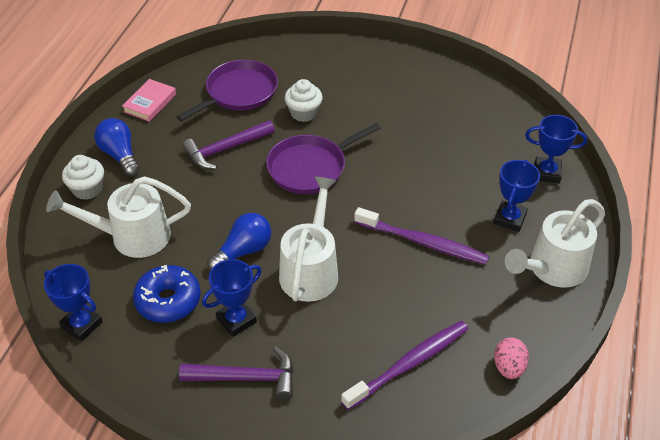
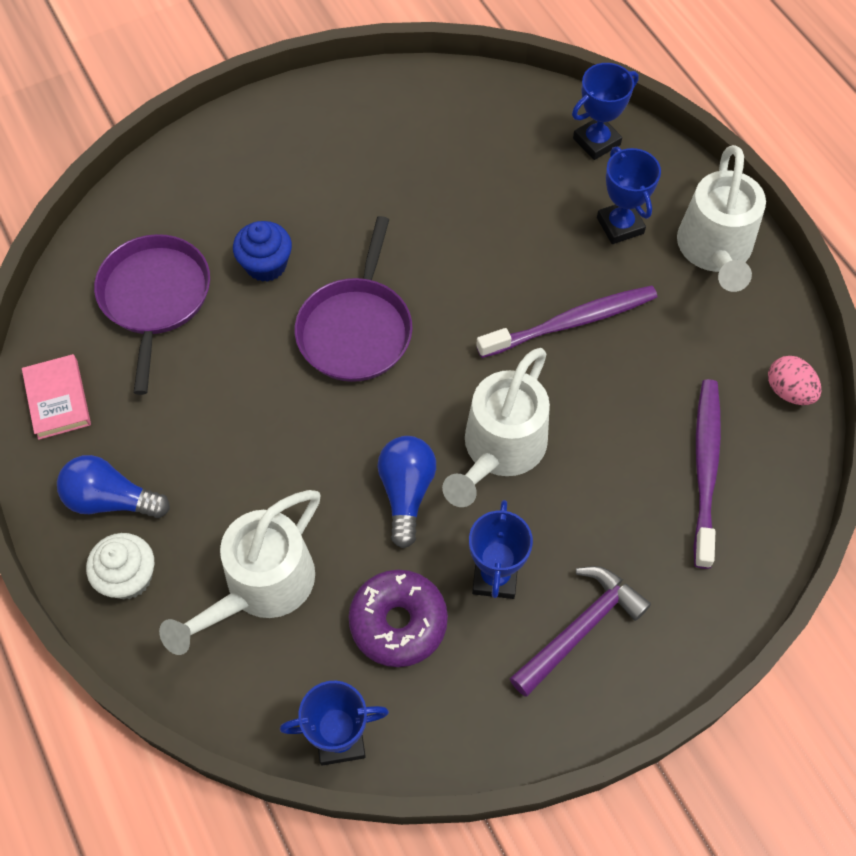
camera: 45 degrees left, 15 degrees up
(168, 300) = (398, 622): blue donut -> purple donut
(225, 149) = (232, 386): purple hammer -> none
(304, 113) = (266, 265): white cupcake -> blue cupcake
(311, 269) = (499, 450): white watering can -> white watering can turned 120 degrees counterclockwise

